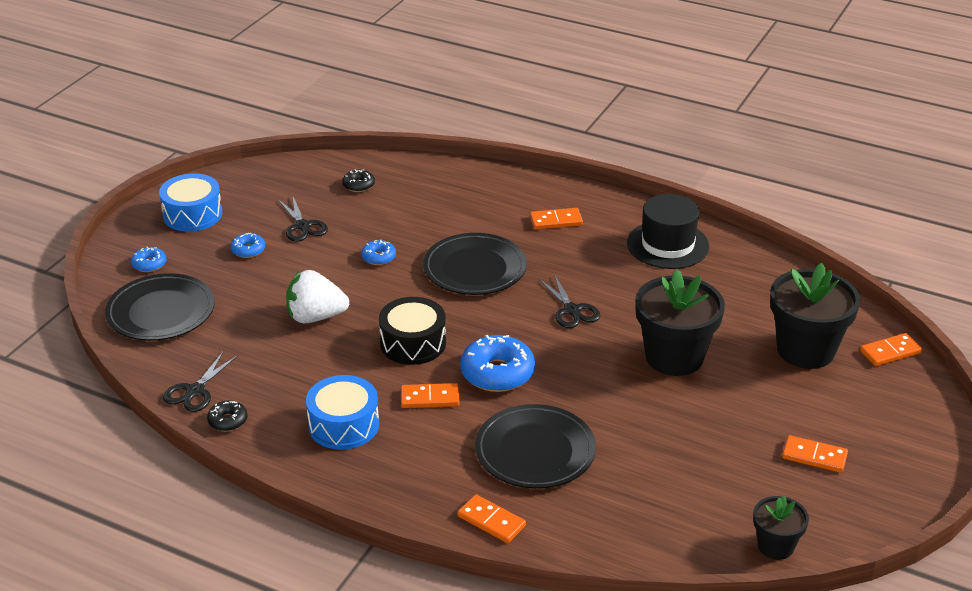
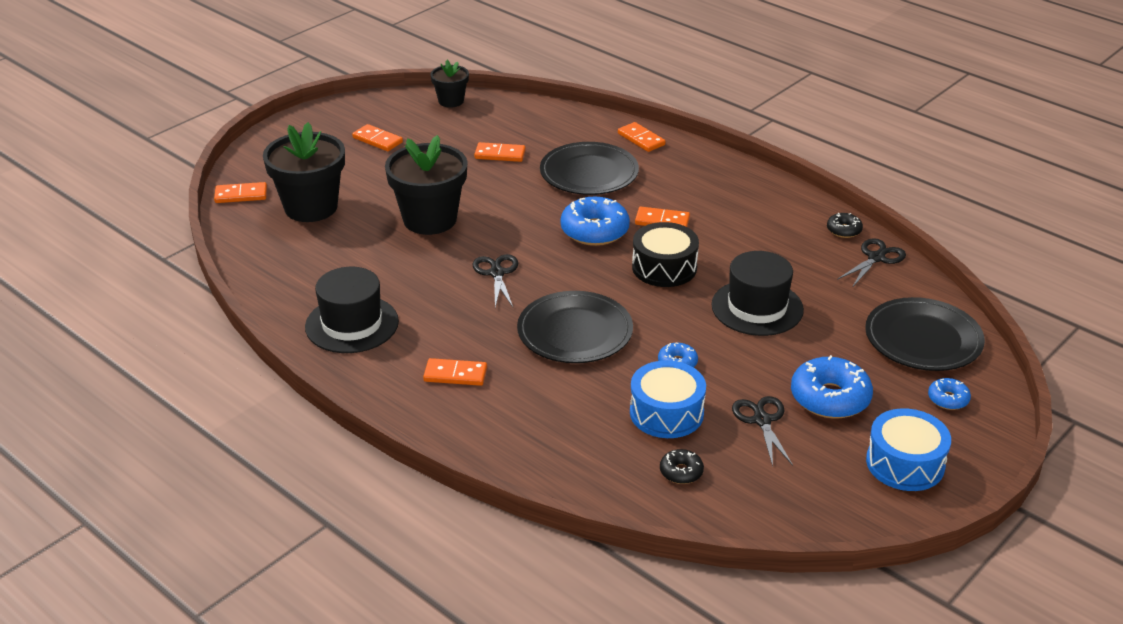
camera: 165 degrees left, 0 degrees up
(248, 250) = (830, 398): blue donut -> blue donut, size x1.95
(315, 317) = (757, 307): white strawberry -> black hat
(343, 425) = (742, 212): blue drum -> blue drum (666, 413)
(654, 461) = (500, 154): none -> orange domino

